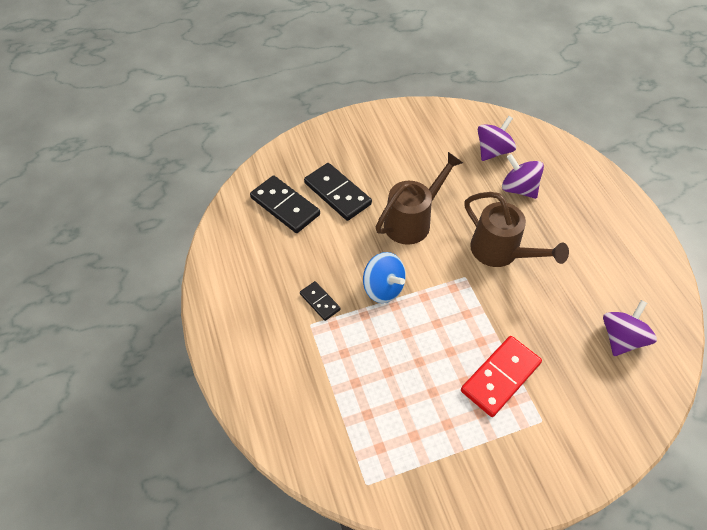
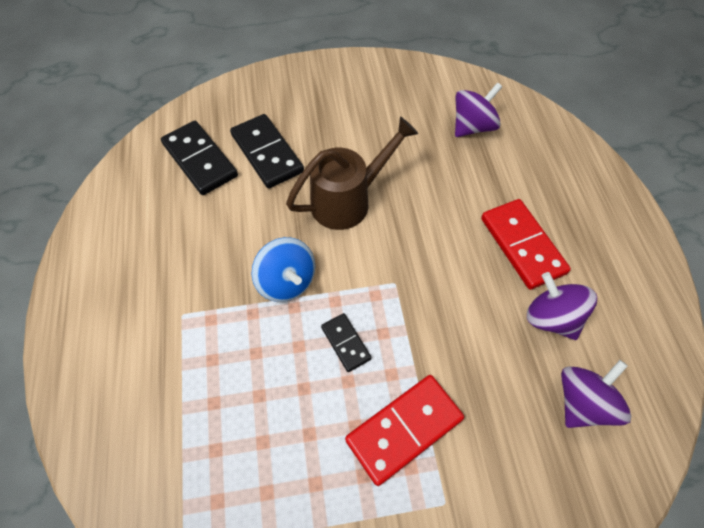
camera: 10 degrees right, 5 degrees up
(320, 302) = (203, 287): black domino -> black domino (346, 343)
(501, 252) = (449, 258): brown watering can -> none
(518, 189) = (493, 178): purple spinning top -> purple spinning top (551, 318)
(552, 235) = (522, 245): none -> red domino

